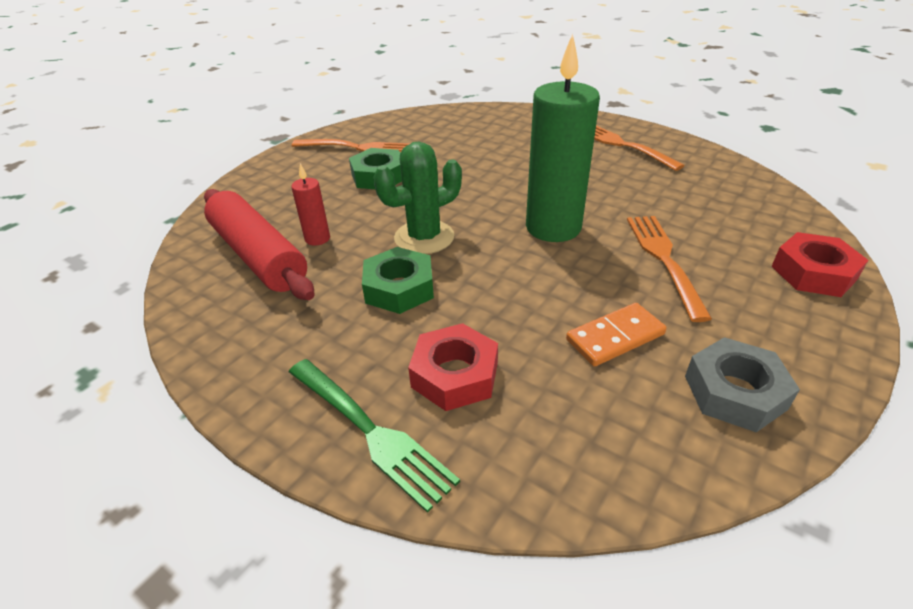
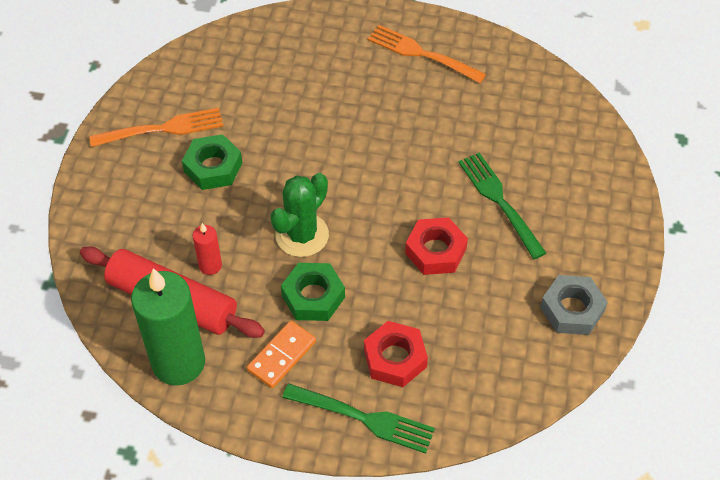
camera: 25 degrees left, 15 degrees up
(553, 227) = (403, 190): green candle -> green candle (178, 362)
(615, 337) = (487, 290): orange domino -> orange domino (282, 356)
(664, 260) = (500, 202): orange fork -> green fork
(813, 273) = (605, 182): red nut -> red nut (435, 251)

